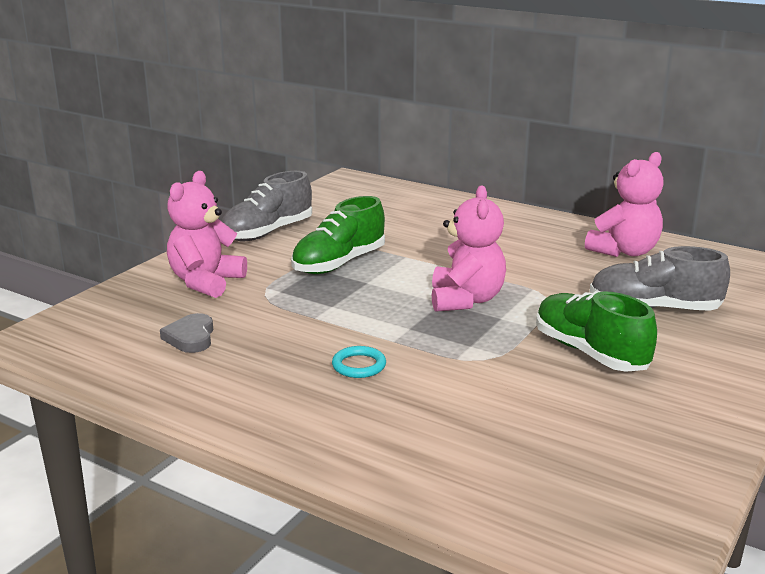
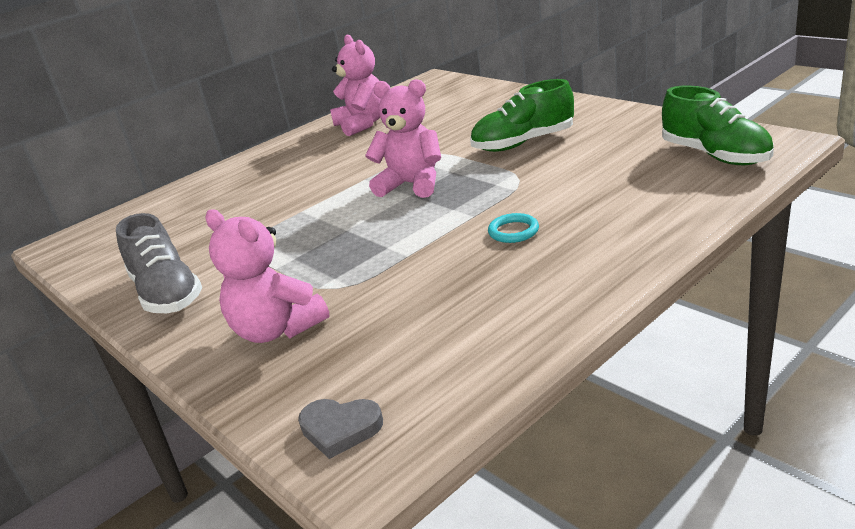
camera: 70 degrees left, 5 degrees up
(190, 337) = (416, 330): grey heart -> grey heart (340, 429)
(339, 263) = (290, 246): green shoe -> green shoe (715, 155)
(654, 308) = (465, 120): grey shoe -> none

